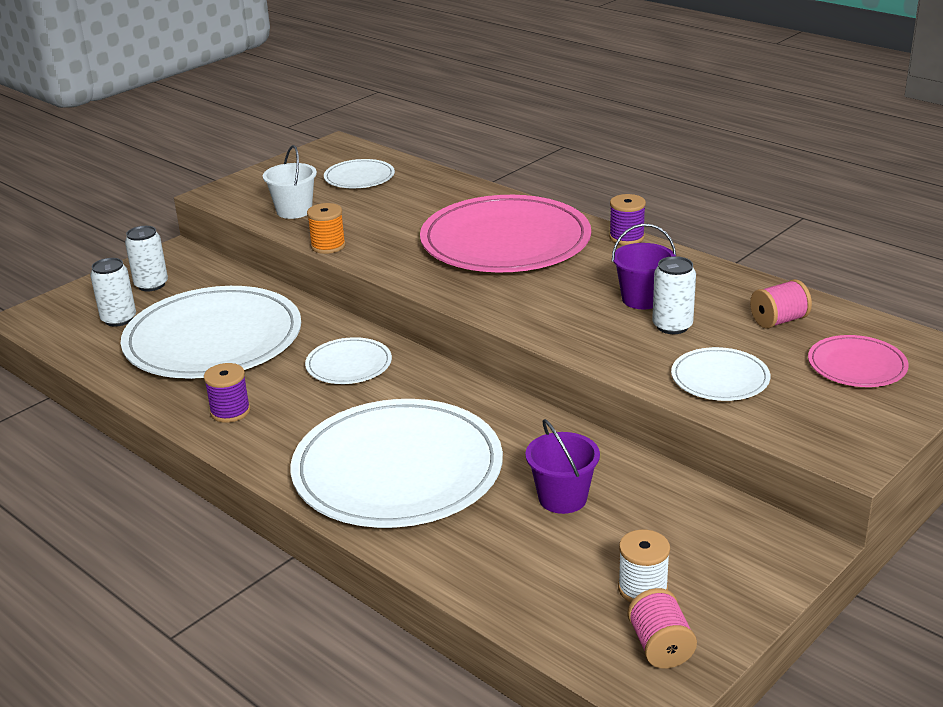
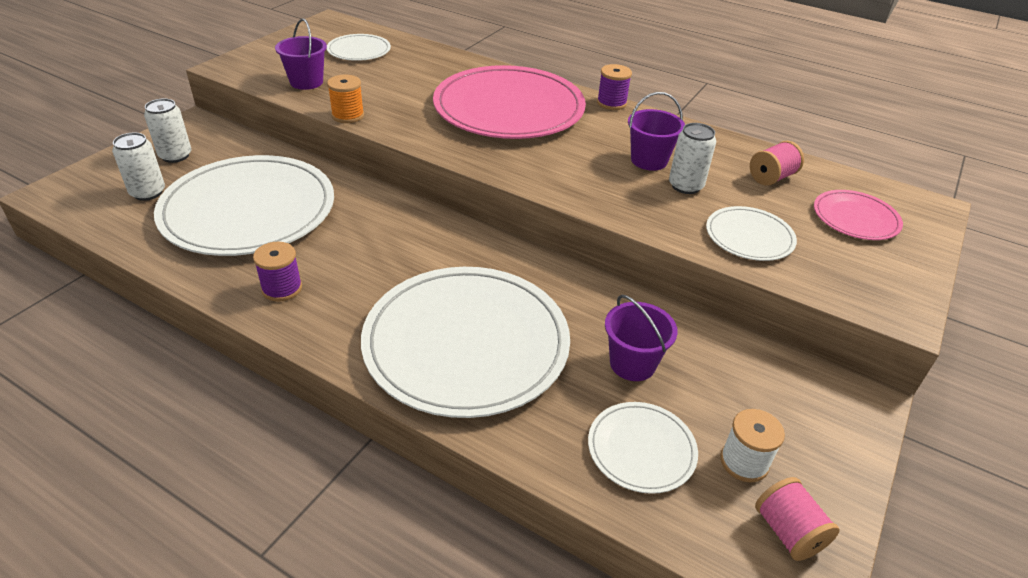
camera: 15 degrees left, 10 degrees up
(294, 211) = (306, 82): white bucket -> purple bucket
(349, 364) = (388, 231): white plate -> white plate (641, 449)

